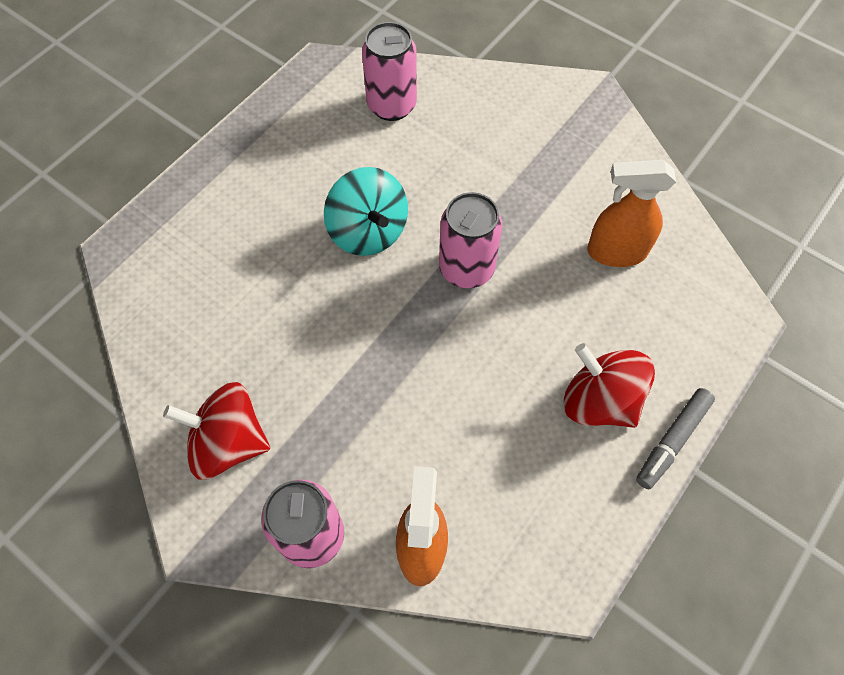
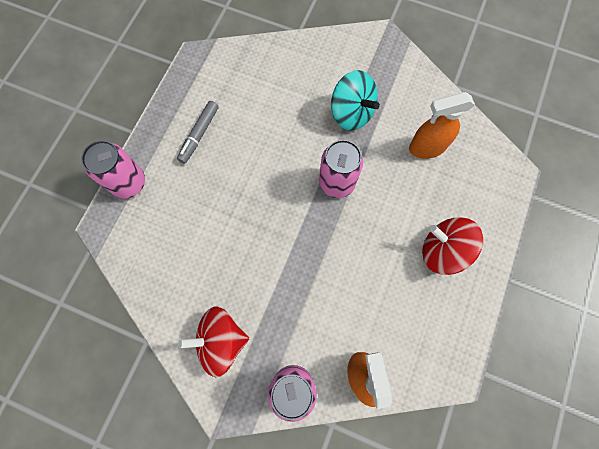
camera: 15 degrees left, 10 degrees up
(368, 231) = (266, 172): turquoise spinning top -> turquoise spinning top (351, 113)
(392, 105) = (254, 77): pink can -> pink can (129, 183)
(672, 441) = (492, 265): grey marker -> grey marker (199, 134)

